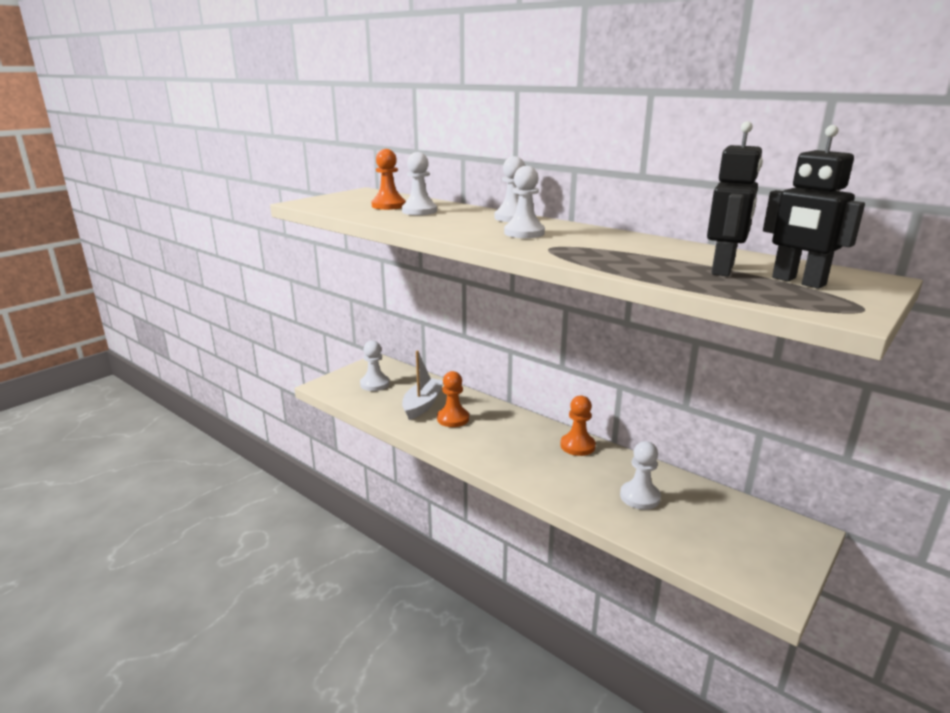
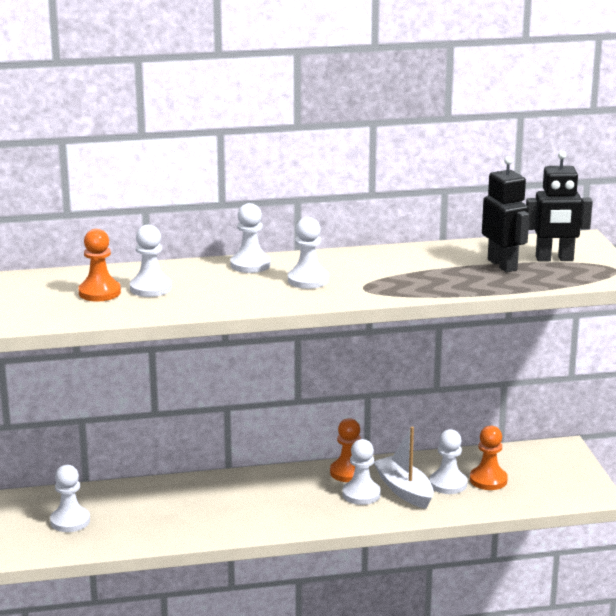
camera: 50 degrees left, 0 degrees up
(422, 405) = (160, 512): white boat -> white boat (404, 490)
(453, 419) = (213, 508): orange pawn -> orange pawn (488, 480)
(559, 465) = (361, 494): none -> white pawn

